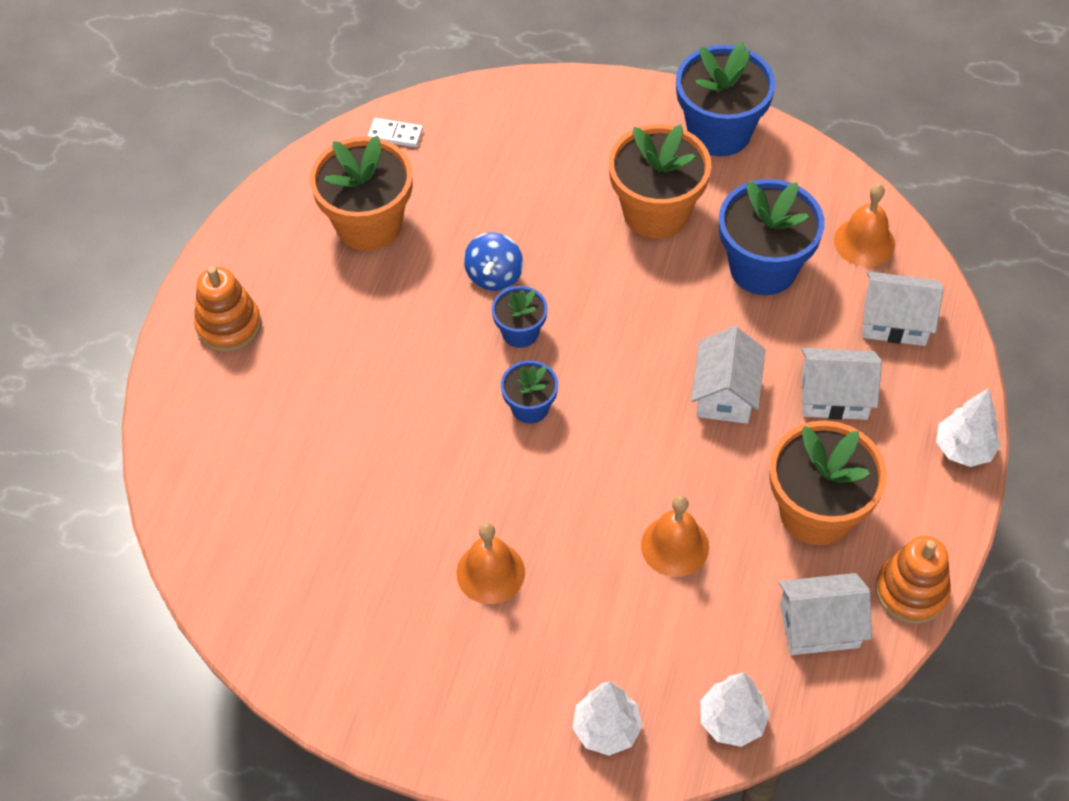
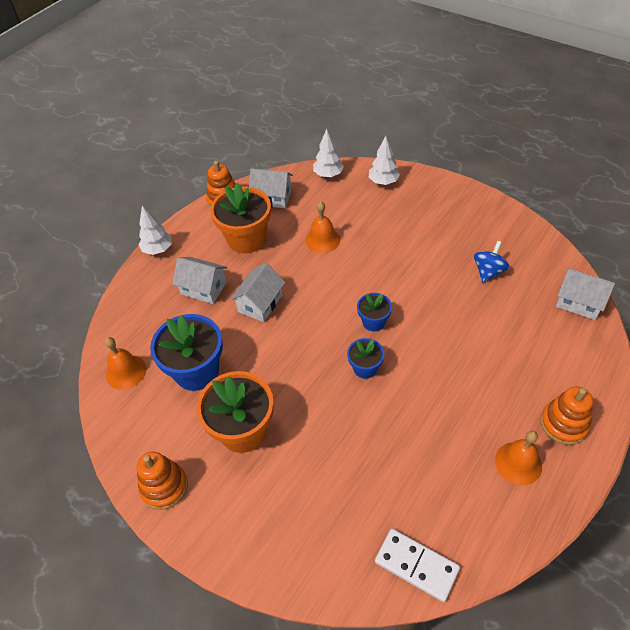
camera: 160 degrees left, 5 degrees down
(369, 224) = (452, 480): orange flower pot -> none
(395, 134) = (416, 565): white domino -> white domino, size x1.73
(490, 572) = (419, 248): orange bell -> orange bell (518, 463)
(494, 276) = (370, 412): blue spinning top -> blue spinning top (488, 271)
(719, 132) = (164, 486): blue flower pot -> orange stacking toy
(895, 321) = (144, 319): white house -> white house (579, 302)

